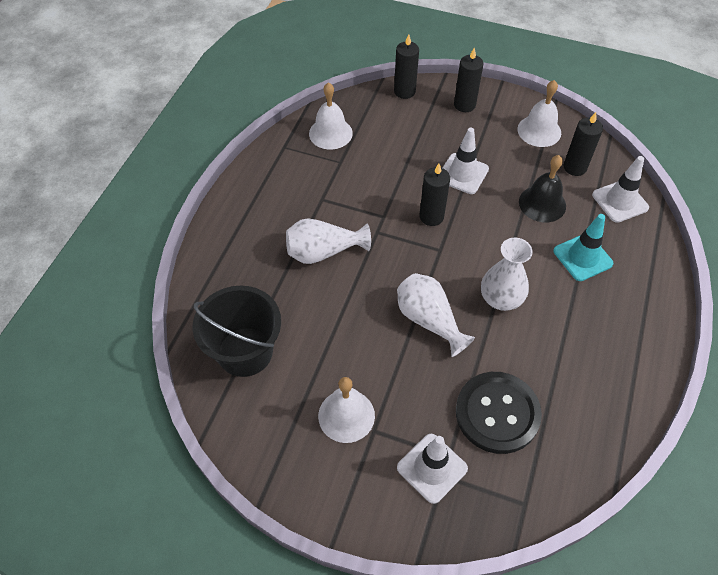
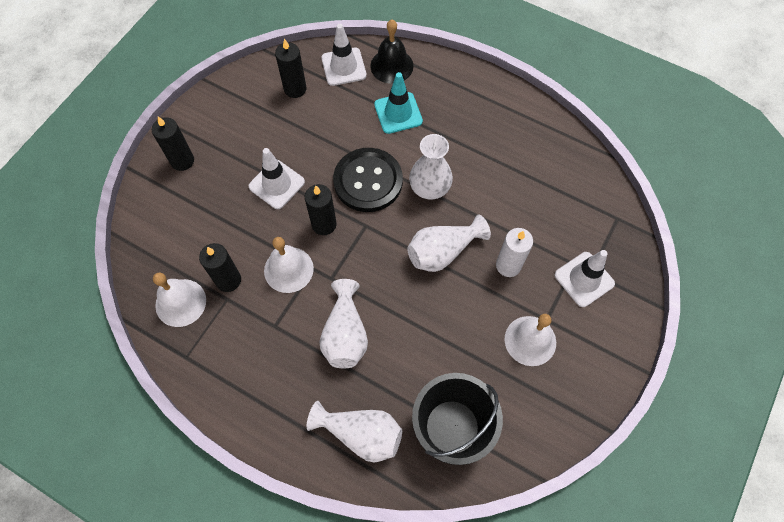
camera: 80 degrees left, 10 degrees up
(231, 279) = (361, 434): none -> white vase
(404, 91) = (142, 214): black candle -> black candle (228, 280)
(429, 385) = (508, 265): none -> white candle
(497, 413) = (540, 218): black button -> black button (368, 181)
(539, 131) = (240, 104): white bell -> white bell (288, 269)
(542, 203) = (331, 127): black bell -> black bell (391, 66)

